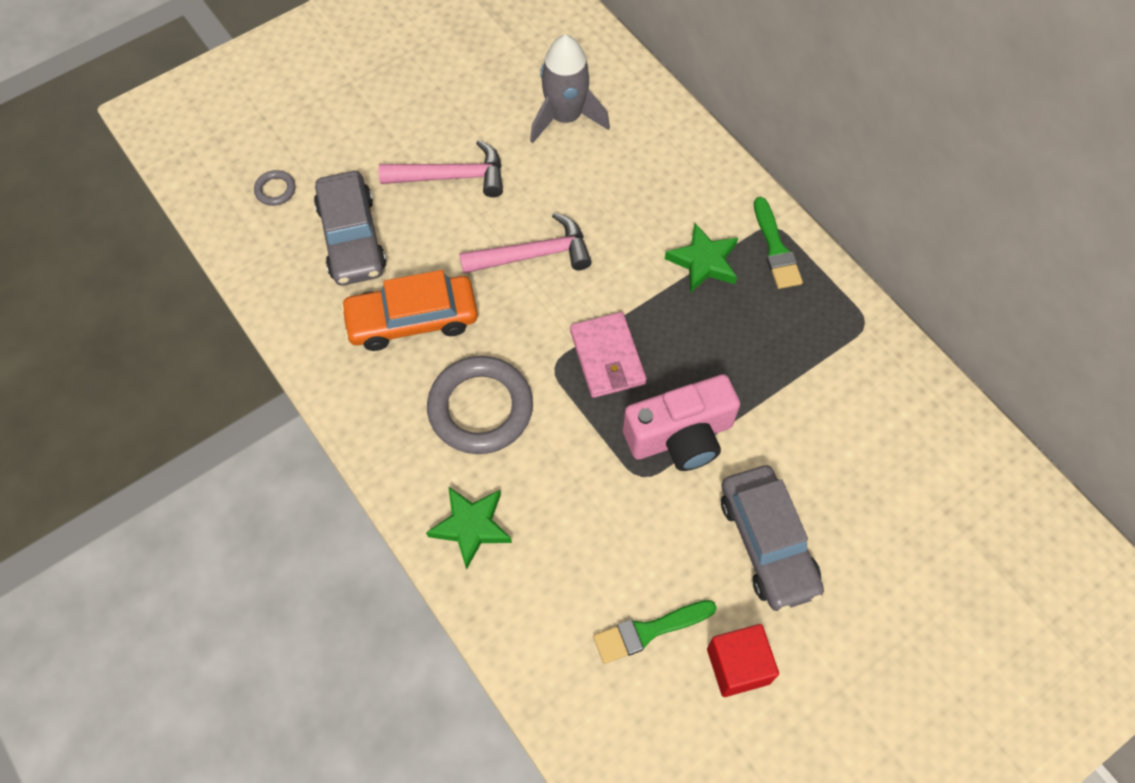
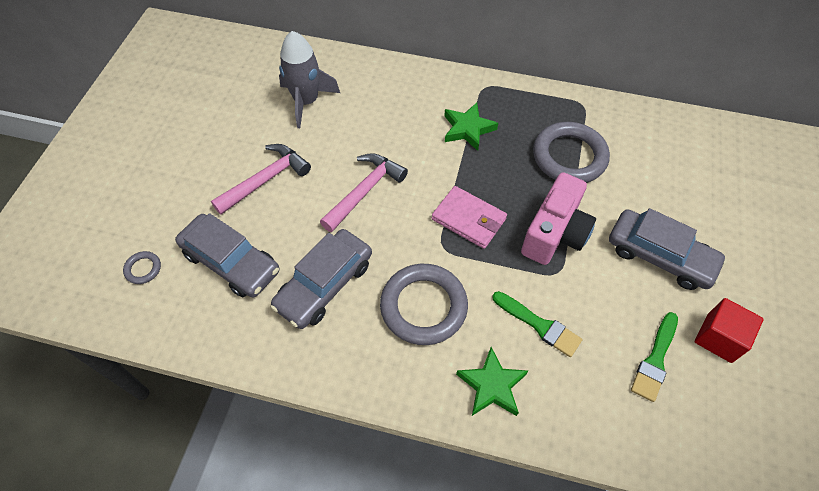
camera: 40 degrees left, 5 degrees down
(412, 320) = (324, 284): orange car -> grey car
(775, 248) = (498, 97): green brush -> green brush (539, 325)
(784, 369) = (569, 156): none -> grey ring

